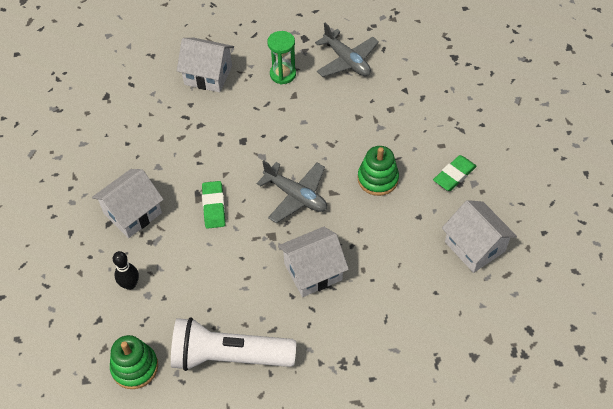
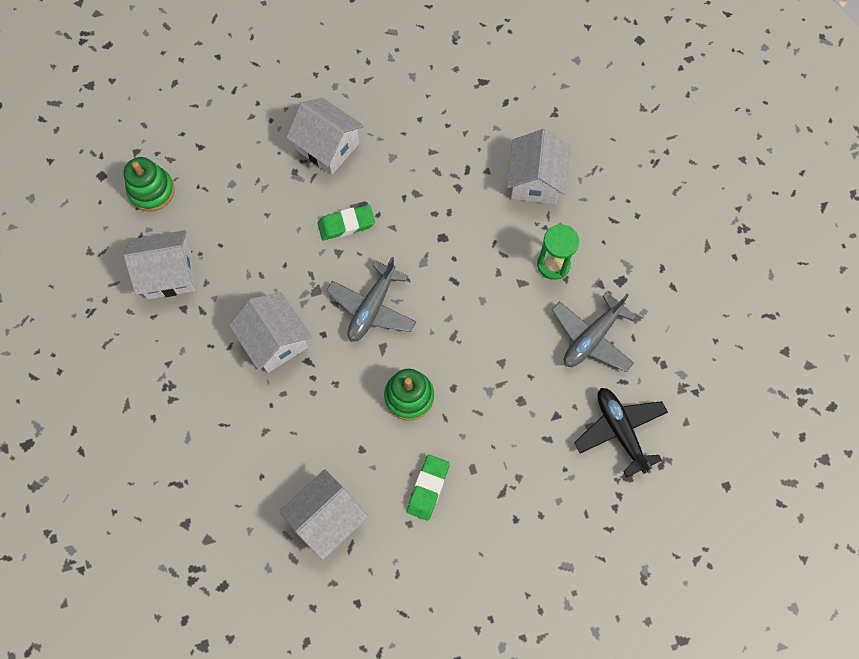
camera: 80 degrees right, 15 degrees up
(130, 284) = (242, 165): black bowling pin -> none
(229, 356) = (169, 274): white flashlight -> white house
(420, 56) = (620, 431): none -> black plane
(454, 175) = (428, 488): green eraser -> green eraser turned 75 degrees clockwise

